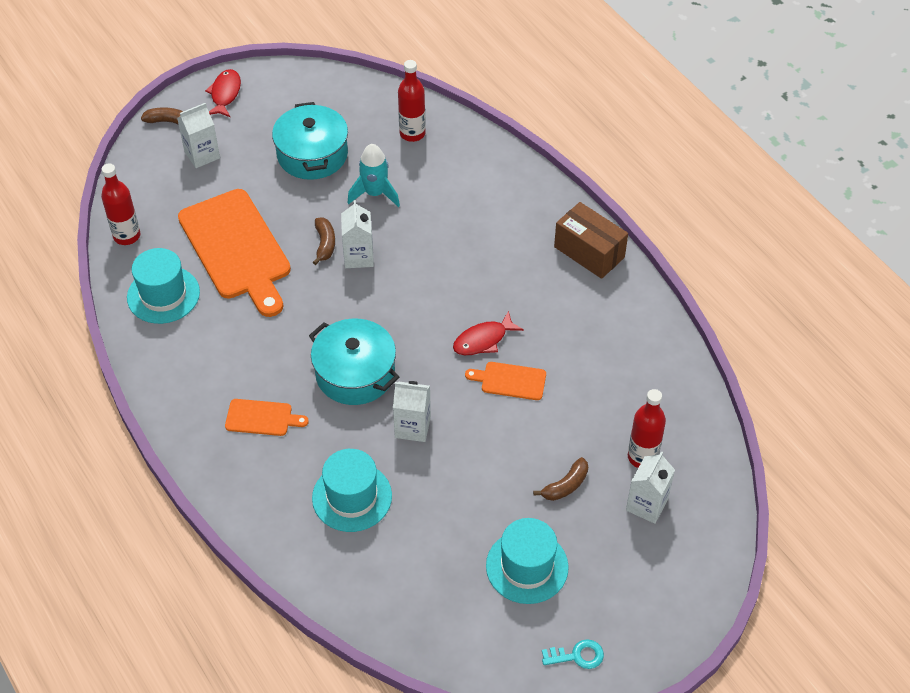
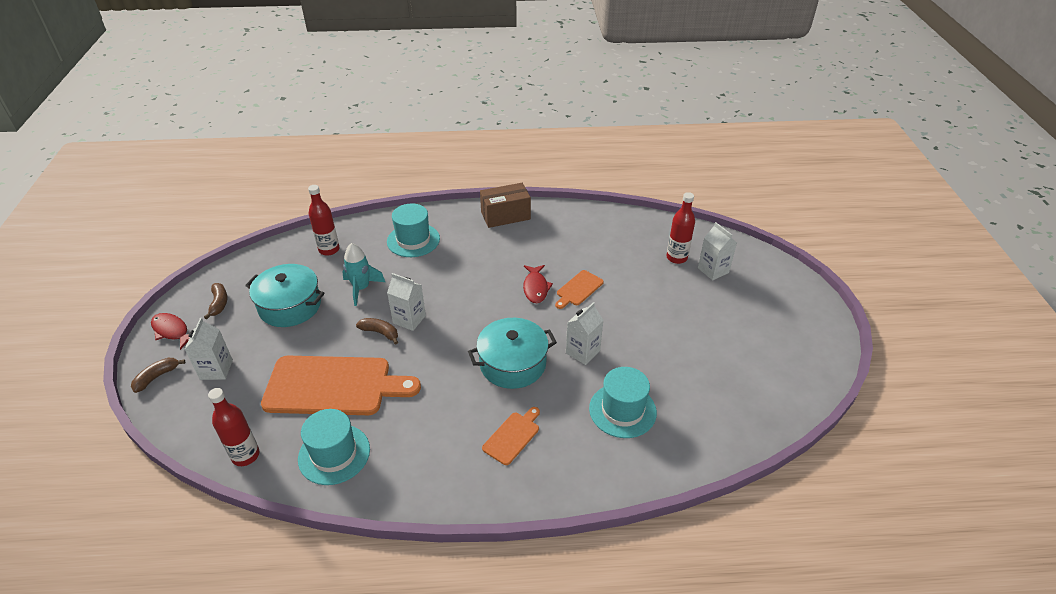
camera: 60 degrees left, 10 degrees down
(527, 566) = (732, 341): turquoise hat -> turquoise hat (413, 240)
(565, 485) = (678, 298): brown banana -> brown banana (219, 303)
(577, 656) = (812, 346): turquoise key -> none

